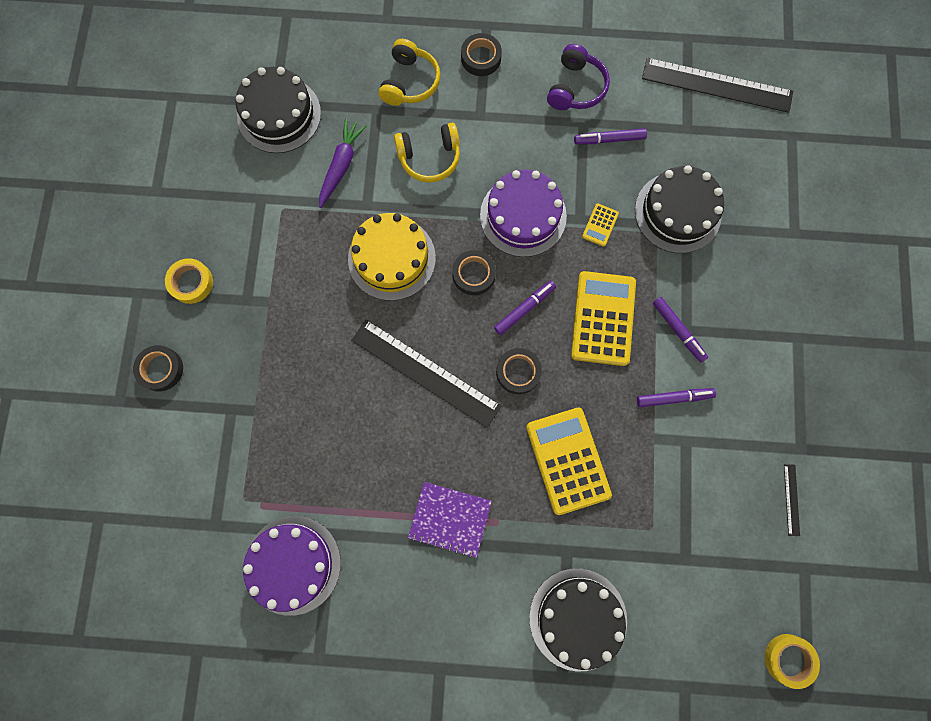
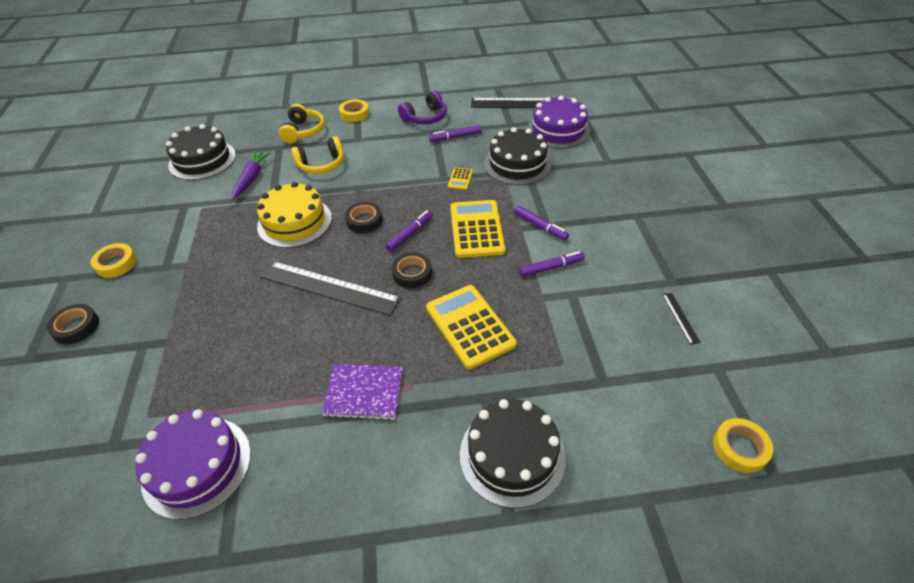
camera: 10 degrees left, 30 degrees down
(481, 58) = (354, 114): black tape -> yellow tape
(523, 216) = (399, 183): purple cake -> purple cake (558, 130)
(576, 88) = (425, 117): purple headphones -> purple headphones turned 45 degrees clockwise

